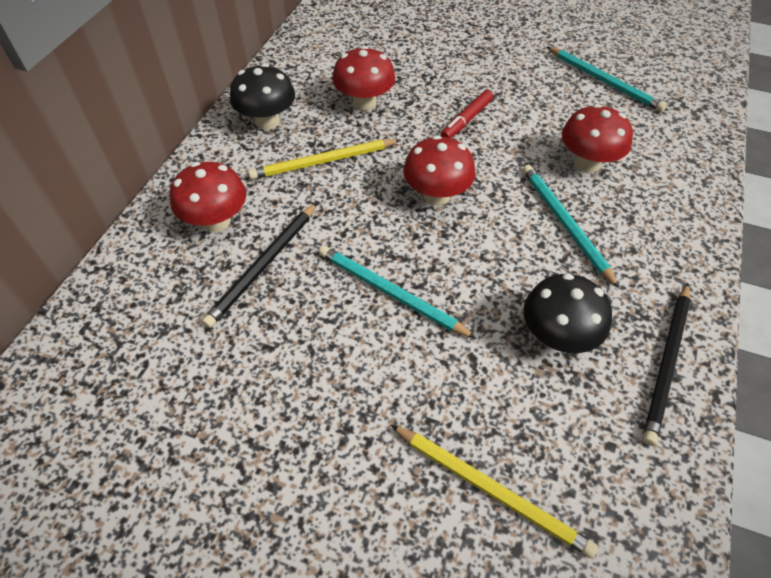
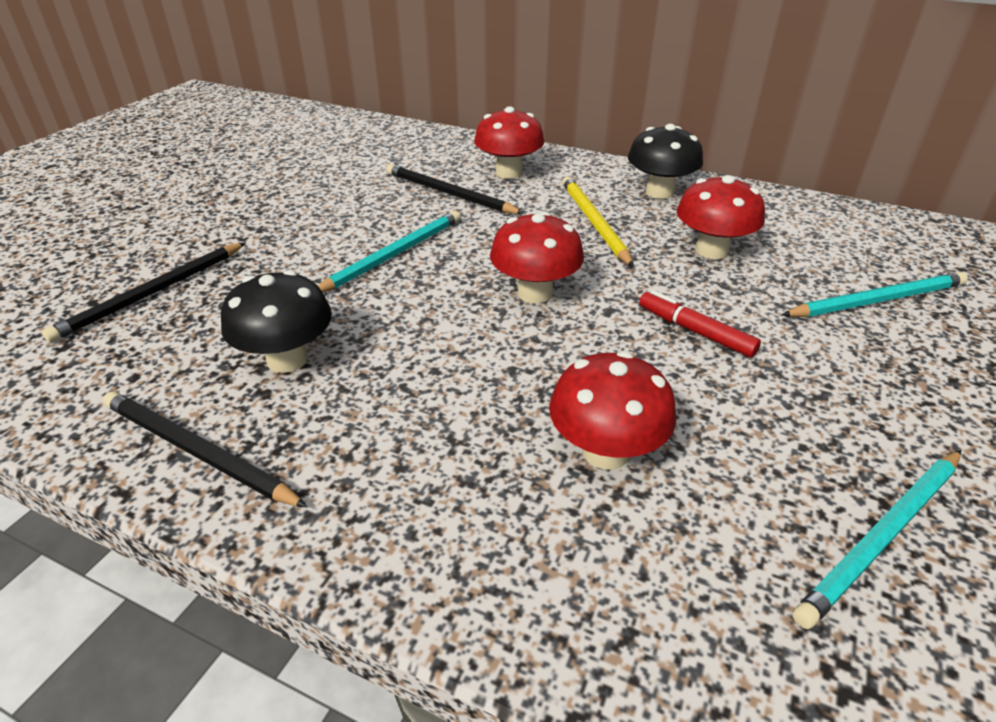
camera: 95 degrees right, 15 degrees down
(491, 490) = (152, 293): yellow pencil -> black pencil
(565, 224) = (468, 399): turquoise pencil -> turquoise pencil (877, 300)

